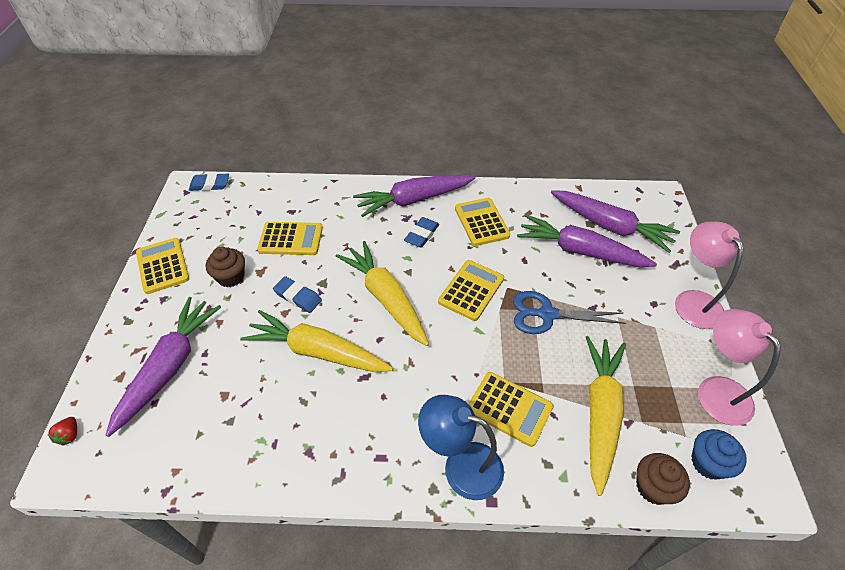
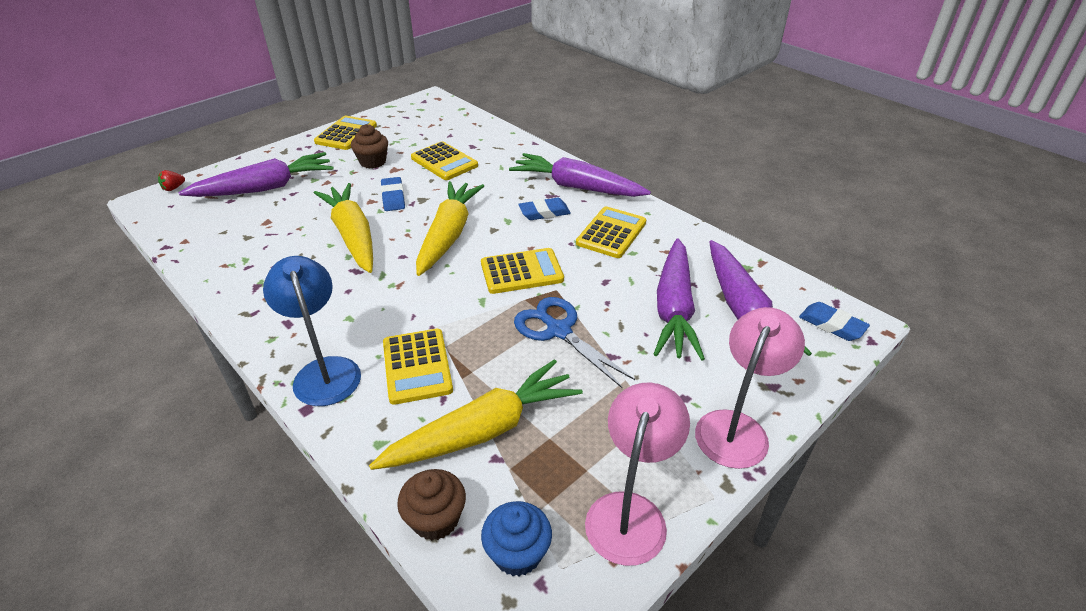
camera: 45 degrees right, 10 degrees down
(210, 185) = (445, 104): blue eraser -> blue eraser (832, 325)
(580, 251) = (674, 308): purple carrot -> purple carrot turned 150 degrees counterclockwise

